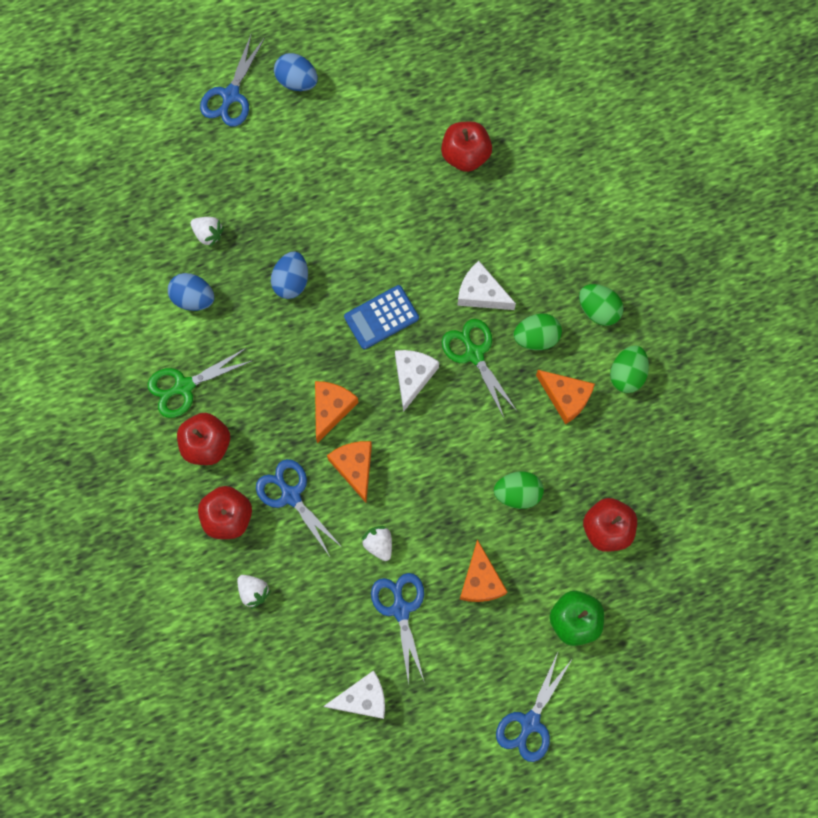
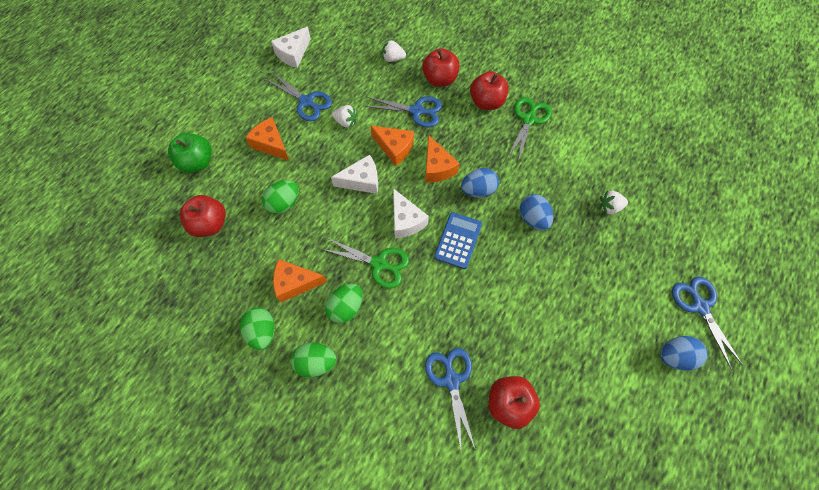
camera: 140 degrees right, 10 degrees down
(193, 298) = (576, 166): blue egg -> blue egg (478, 190)
(481, 293) = (408, 307): white cheese -> white cheese (362, 181)
(530, 723) = (190, 100): blue scissors -> blue scissors (451, 380)

